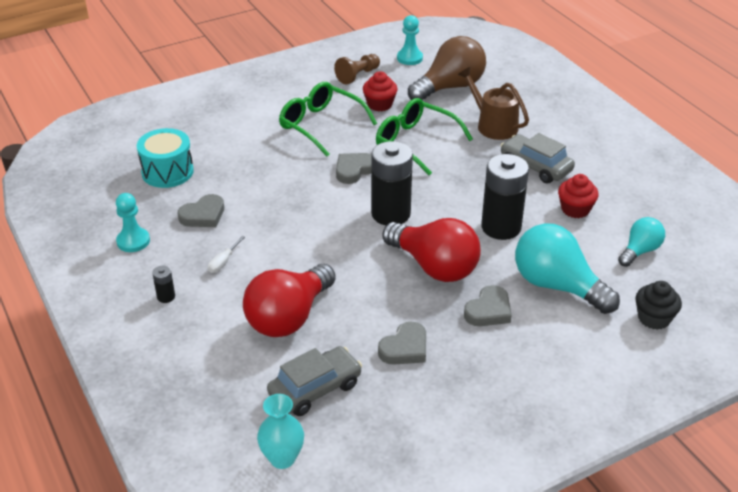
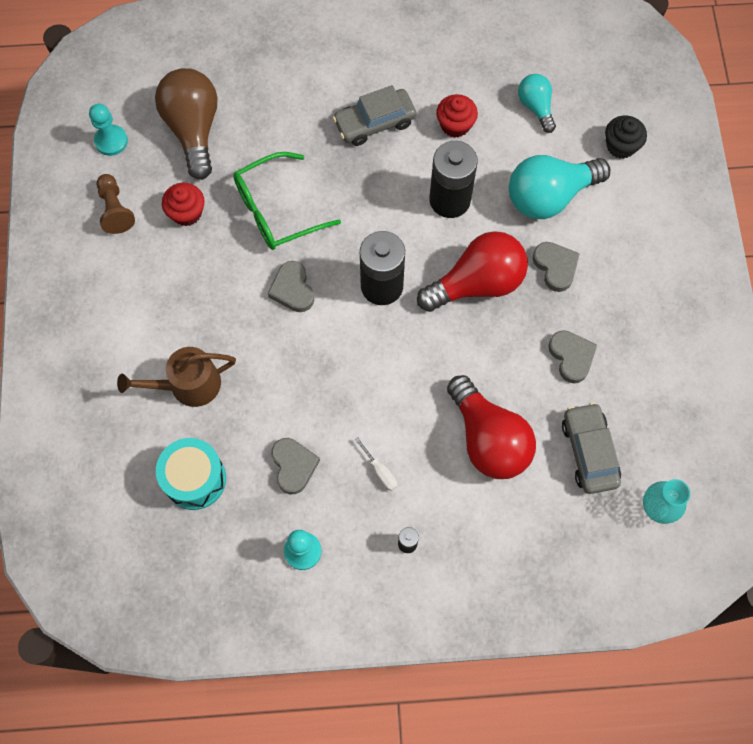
camera: 65 degrees left, 30 degrees up
(321, 125) = (193, 288): green glasses -> none
(493, 125) = (287, 124): brown watering can -> brown watering can (188, 385)

